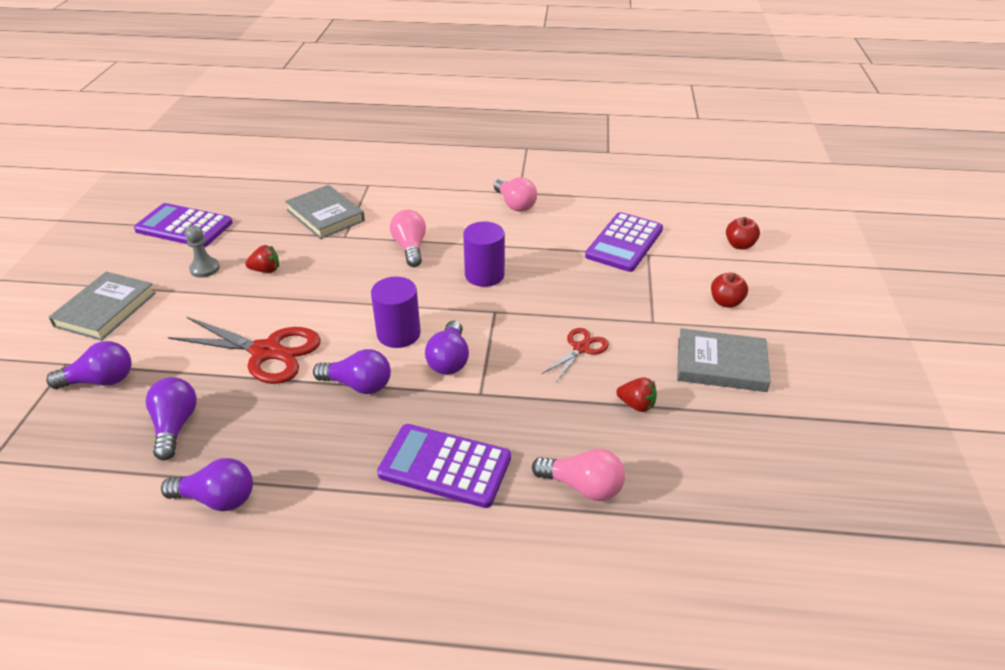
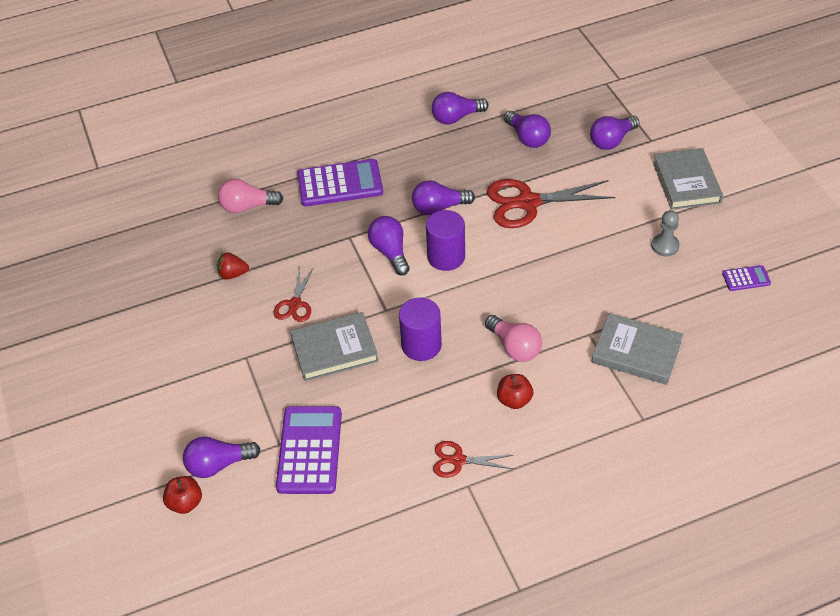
camera: 155 degrees right, 10 degrees up
(184, 227) = (746, 278): purple calculator -> purple calculator, size x0.48
(266, 270) = (613, 266): red strawberry -> none
(515, 204) = (458, 460): pink light bulb -> red scissors
(705, 258) = (218, 464): none -> purple light bulb
(721, 364) = (177, 336): grey book -> grey book (334, 349)
(726, 302) = (185, 409): red apple -> red apple (514, 400)

